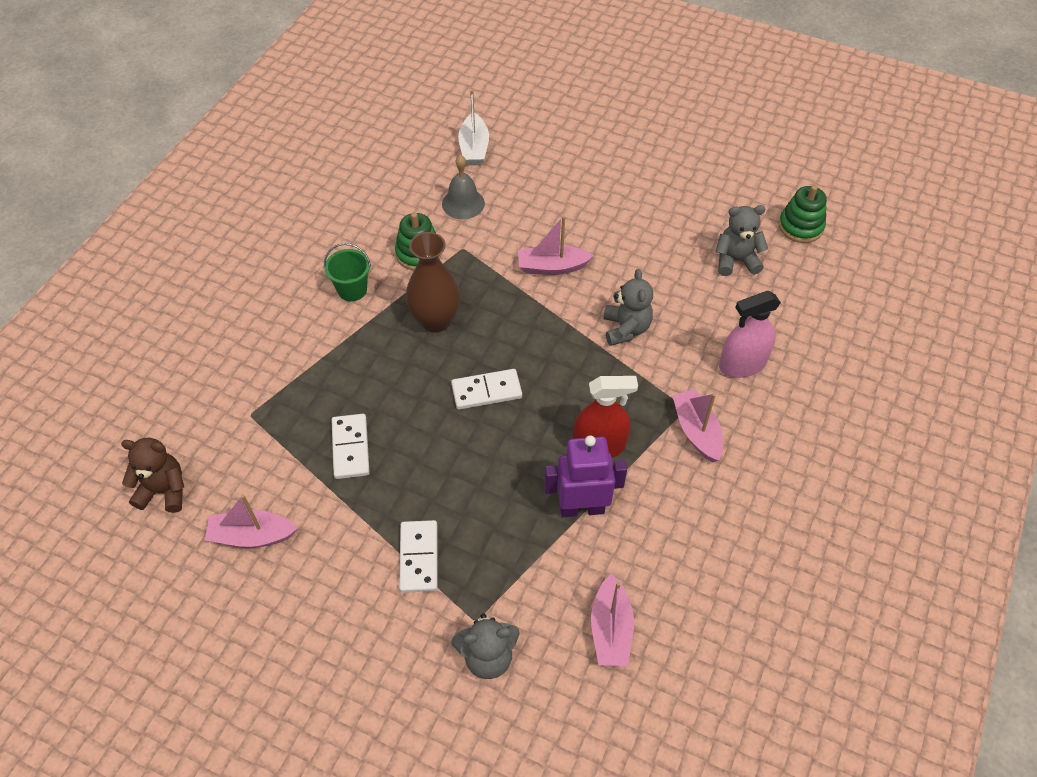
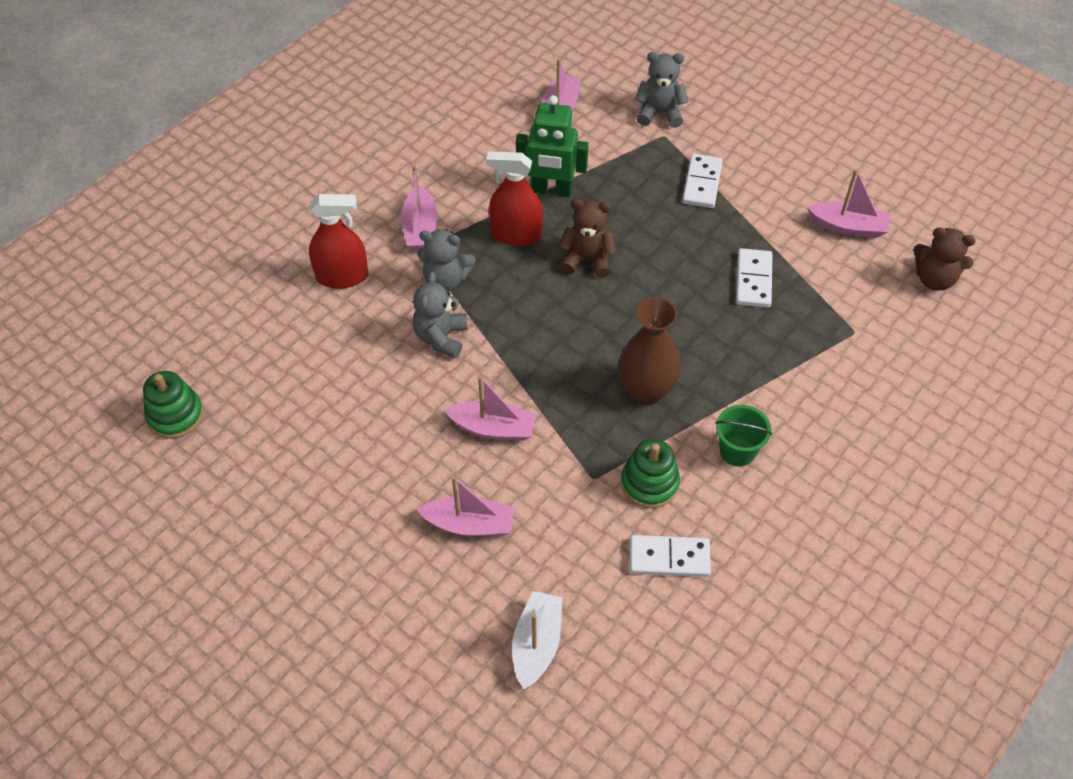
camera: 165 degrees left, 0 degrees up
(463, 203) = (576, 547): grey bell -> none
(486, 391) = (609, 304): white domino -> white domino (669, 557)
(520, 433) = (587, 260): none -> brown teddy bear
(544, 202) = (470, 524): none -> pink boat
(582, 508) = (551, 190): purple robot -> green robot
(735, 260) = (278, 389): grey teddy bear -> grey teddy bear (446, 280)
(742, 365) = (342, 276): pink spray bottle -> red spray bottle

